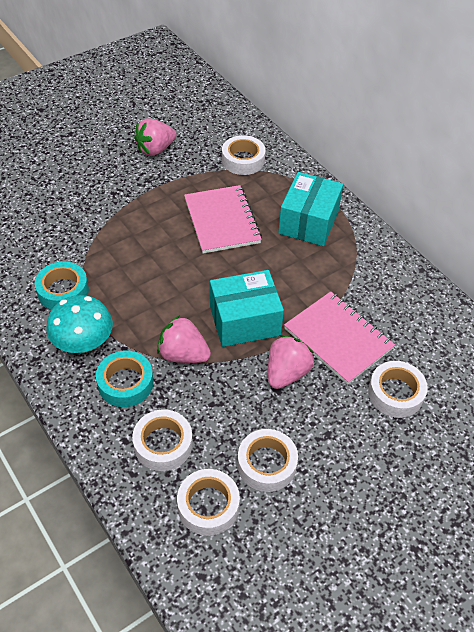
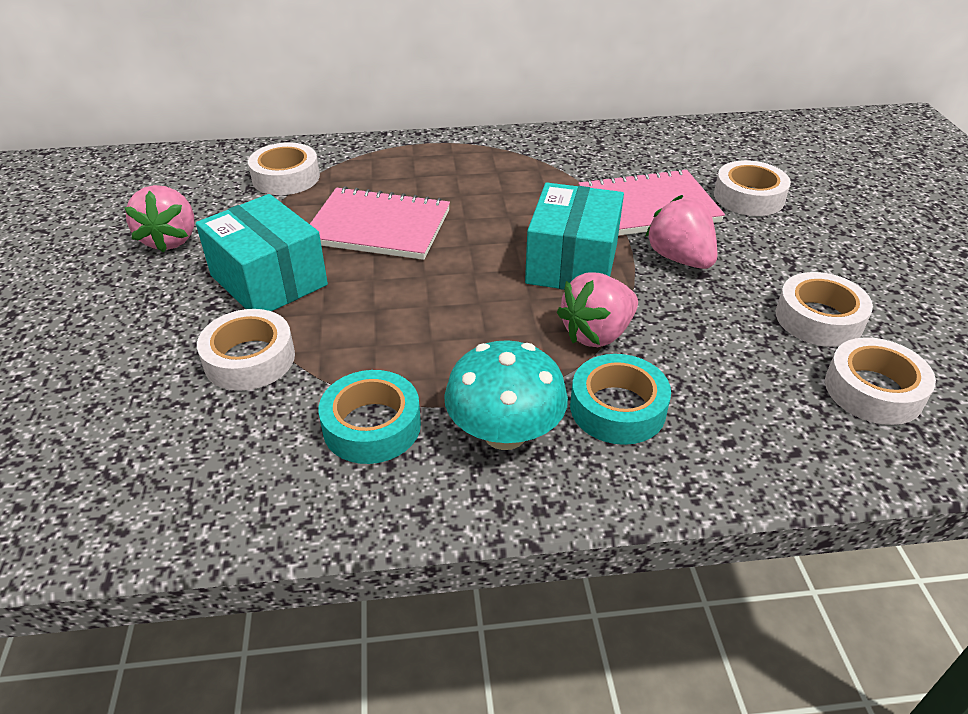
camera: 60 degrees left, 10 degrees down
(163, 444) = (752, 402): white tape -> white tape (249, 359)
(308, 222) = (446, 167): turquoise box -> turquoise box (269, 280)

